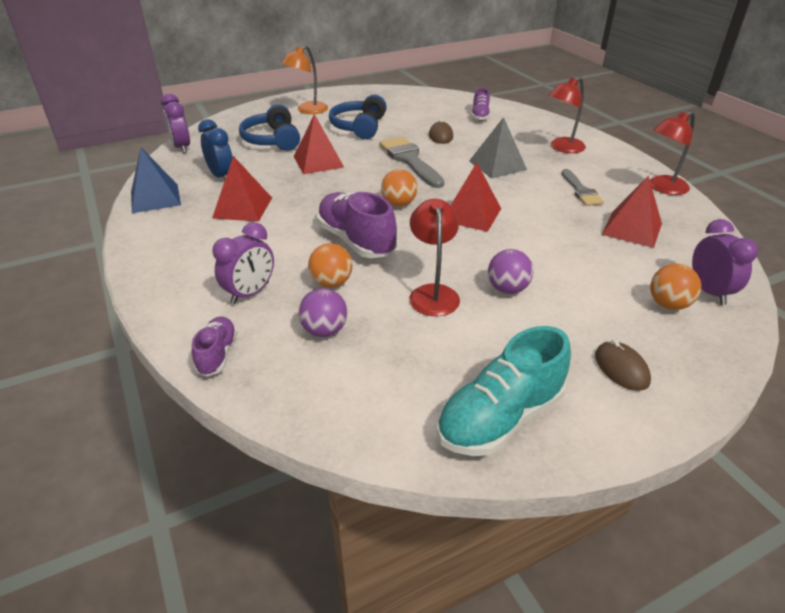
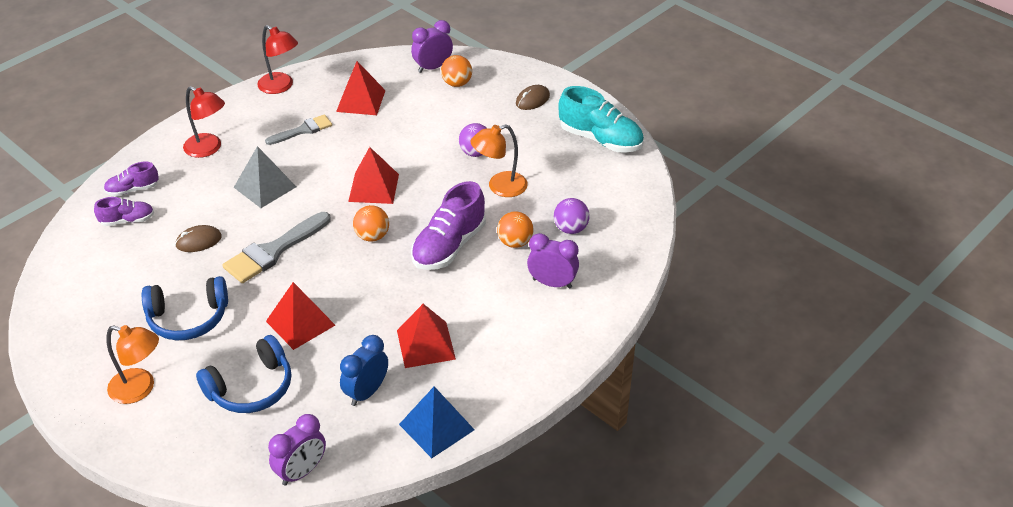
camera: 110 degrees left, 5 degrees up
(217, 354) = (624, 272): purple shoe -> purple shoe (132, 189)
(433, 293) = (500, 187): red lamp -> orange lamp

